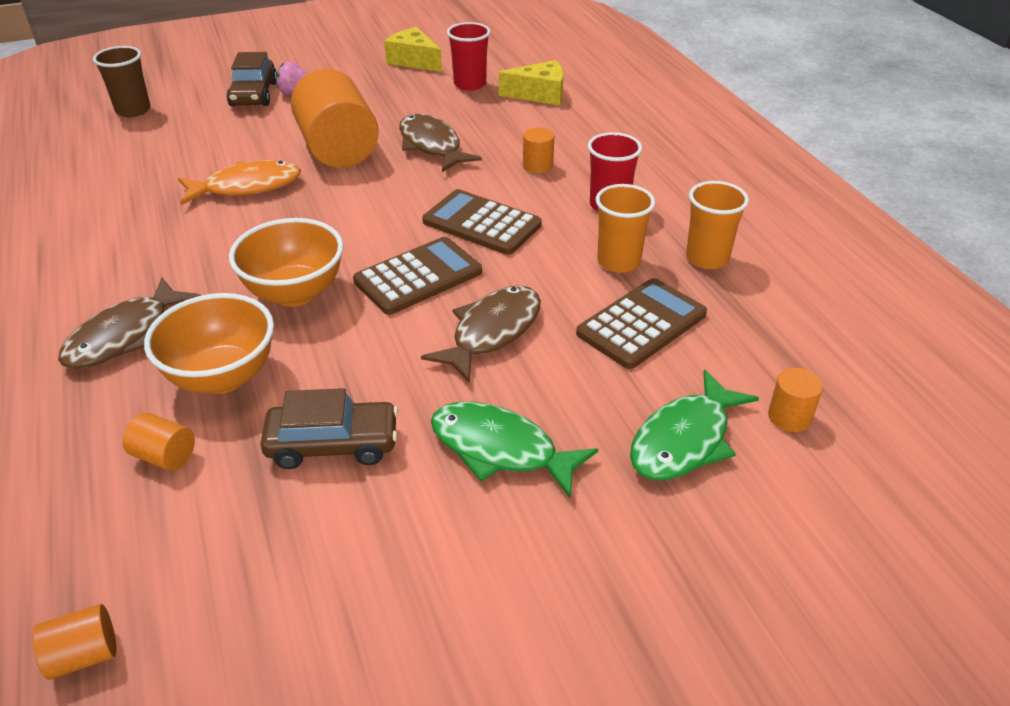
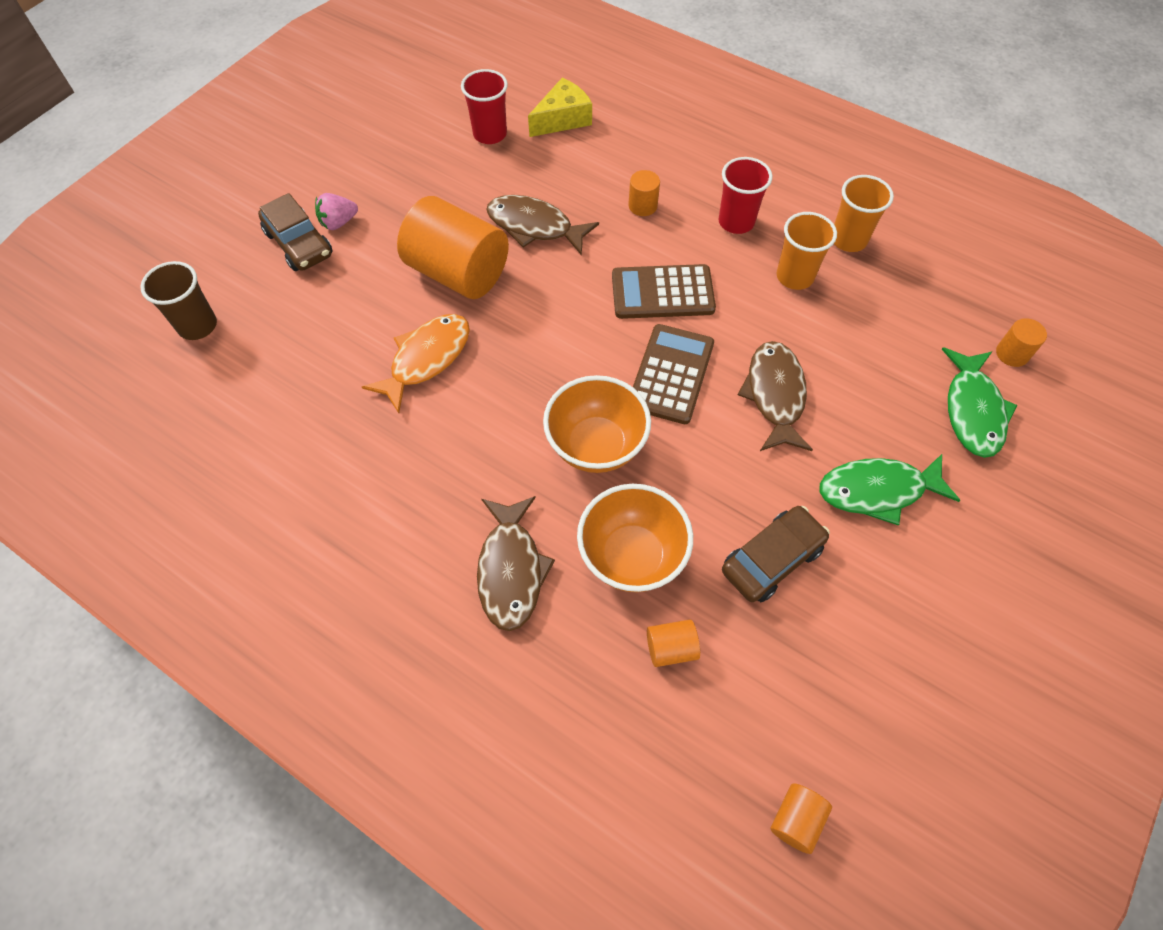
camera: 35 degrees left, 20 degrees up
(414, 61) = (406, 126): yellow cheese -> none
(642, 324) = (862, 328): brown calculator -> none

